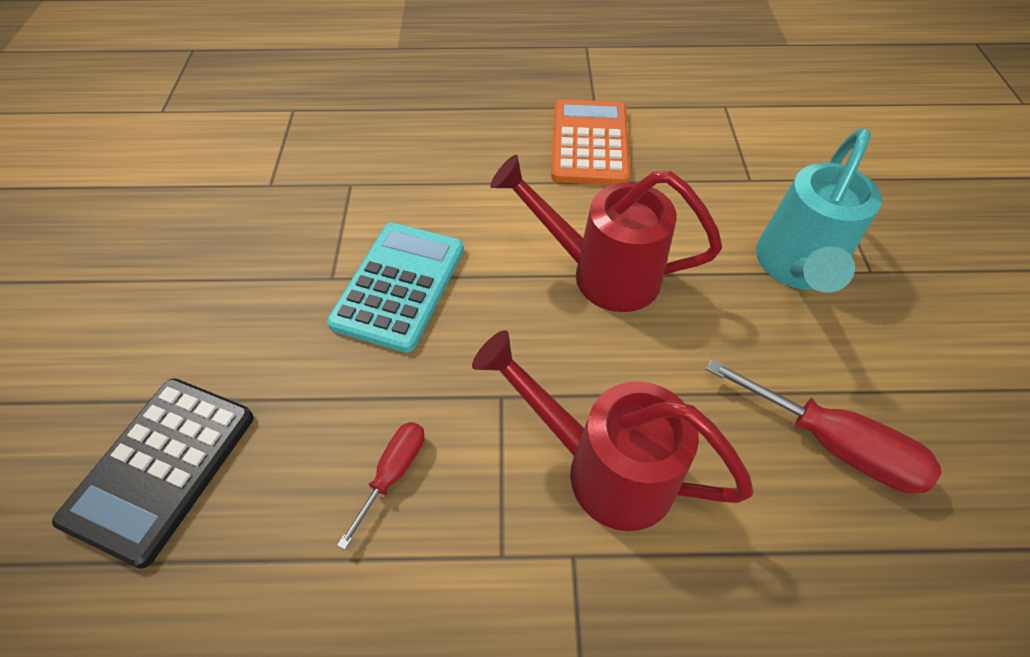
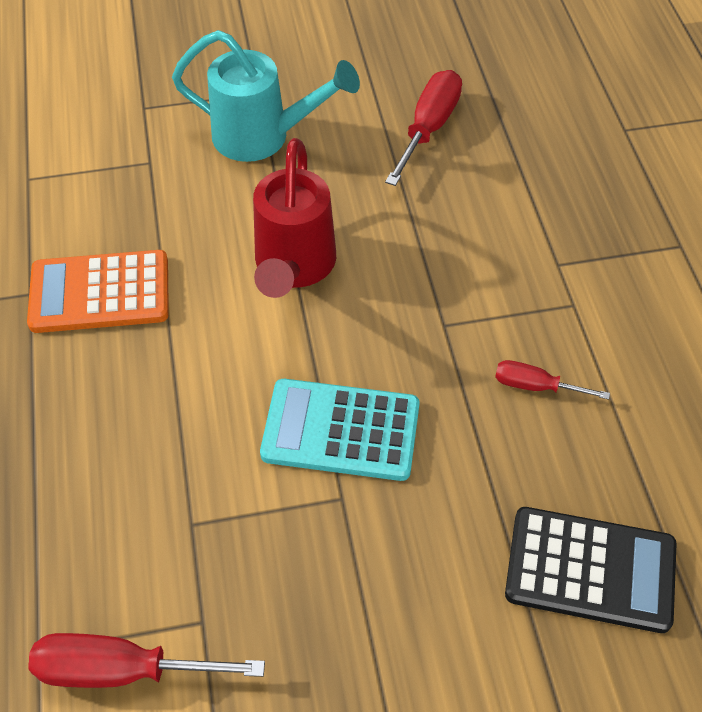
camera: 100 degrees left, 0 degrees up
(258, 144) = (122, 670): none -> red screwdriver
(602, 467) = (487, 253): red watering can -> none

